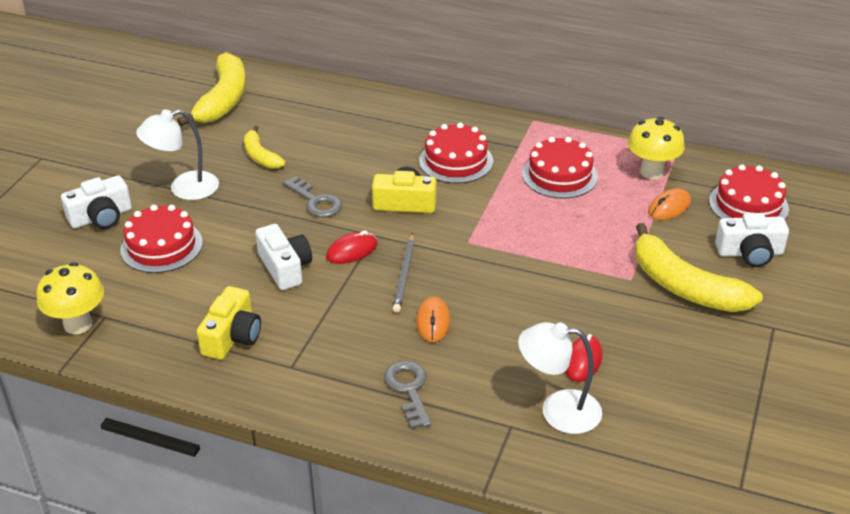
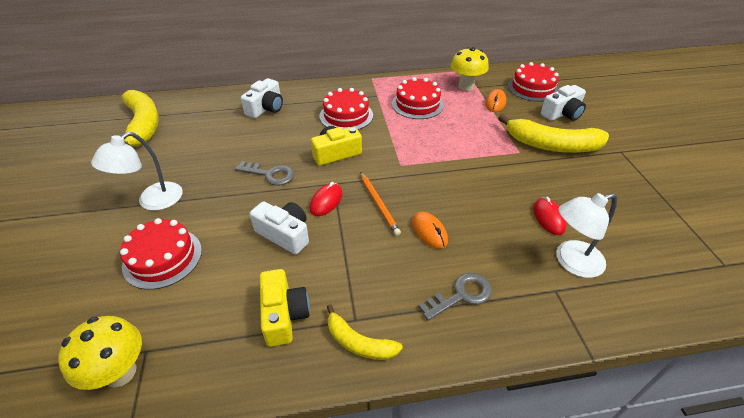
camera: 30 degrees left, 5 degrees up
(101, 217) = (86, 253): white camera -> white camera (266, 108)
(260, 156) = (201, 156): yellow banana -> yellow banana (358, 342)
(404, 275) = (379, 204): grey pencil -> orange pencil
(409, 390) = (461, 295): grey key -> grey key turned 105 degrees clockwise

